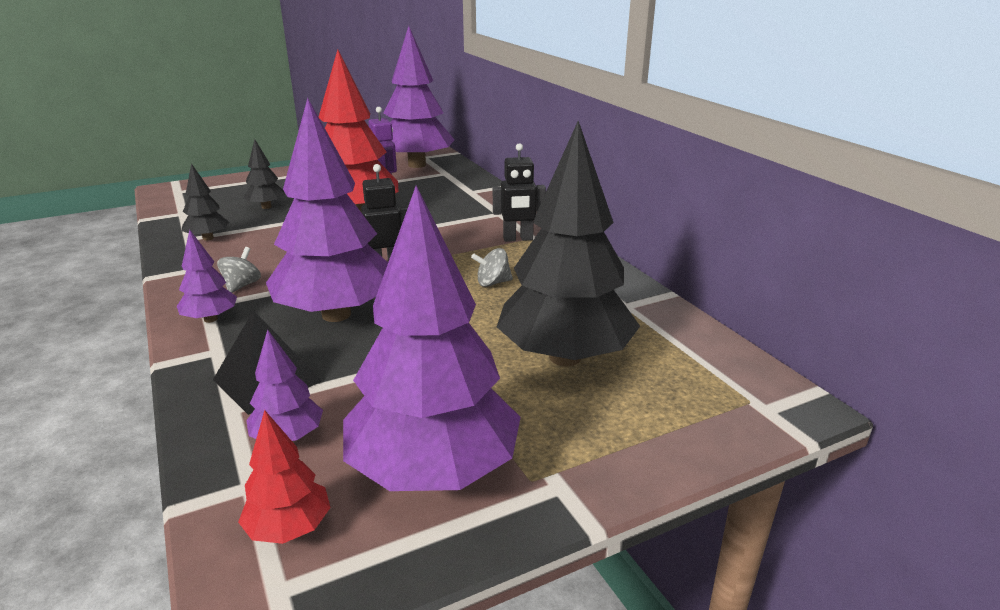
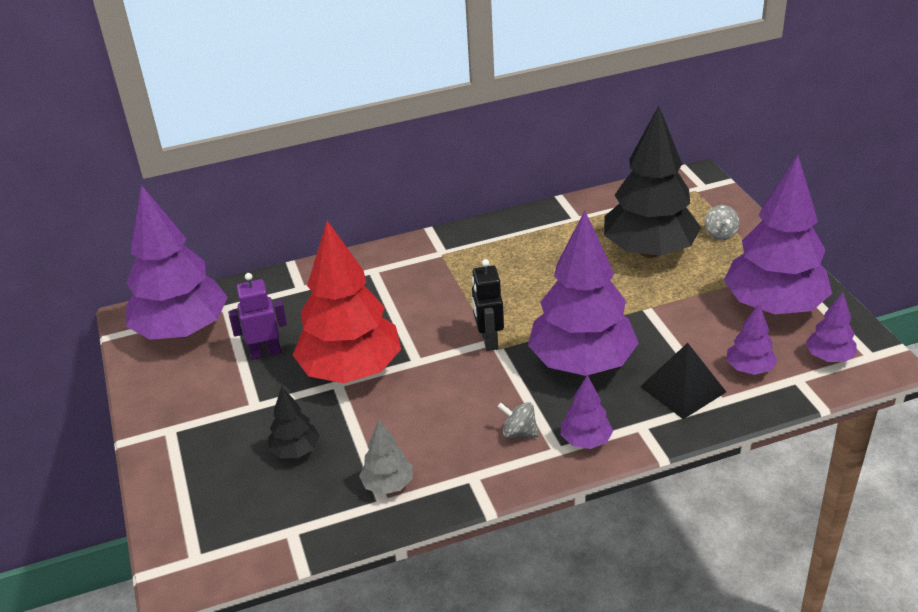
camera: 80 degrees left, 10 degrees up
(208, 238) = (388, 485): black tree -> grey tree
(289, 528) = (829, 357): red tree -> purple tree
(493, 283) = (532, 278): grey spinning top -> grey spinning top (720, 234)
(518, 239) = (442, 261): black robot -> none

